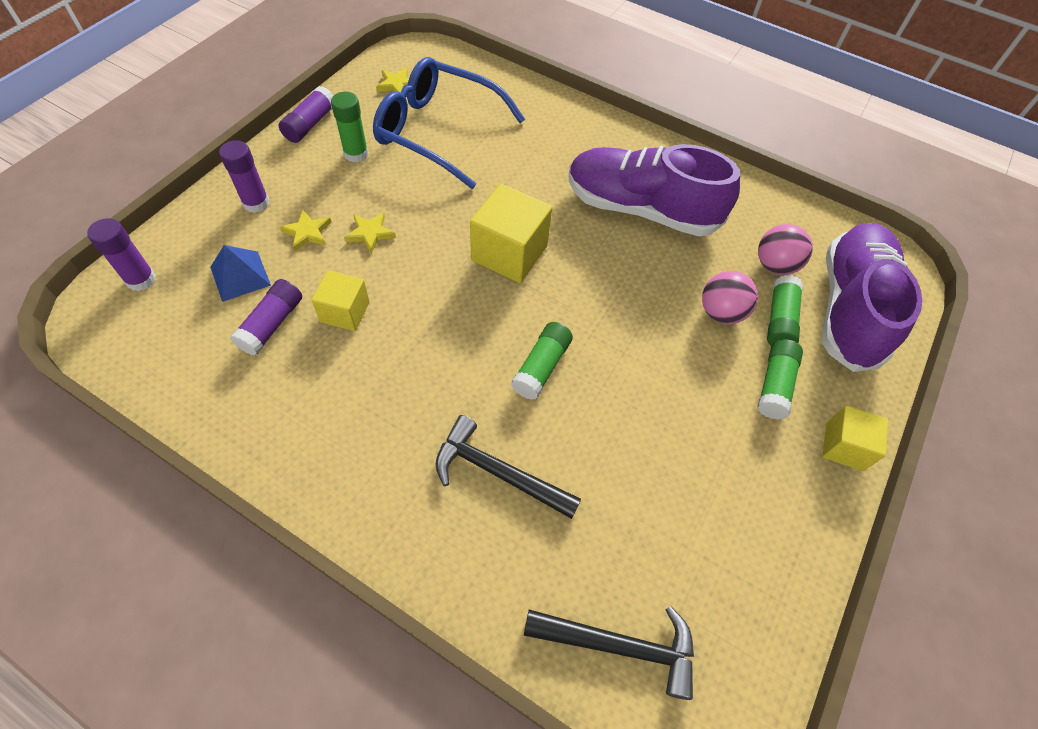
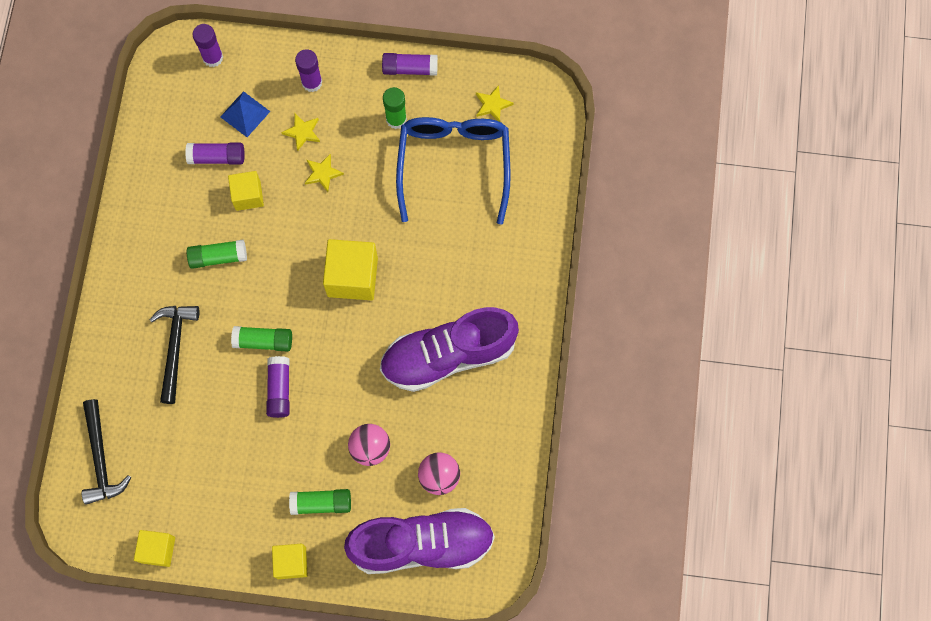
camera: 70 degrees right, 15 degrees up
(612, 374) = (279, 389): none -> purple glue stick
(641, 209) = (448, 355): purple shoe -> purple shoe turned 105 degrees counterclockwise
(779, 320) = (384, 493): green glue stick -> green glue stick (218, 257)
(788, 614) = (158, 550): none -> yellow cube

